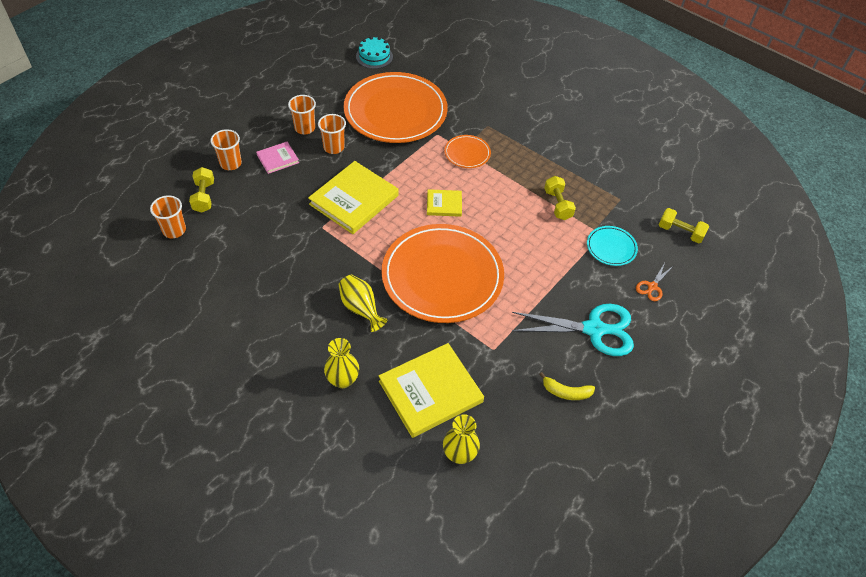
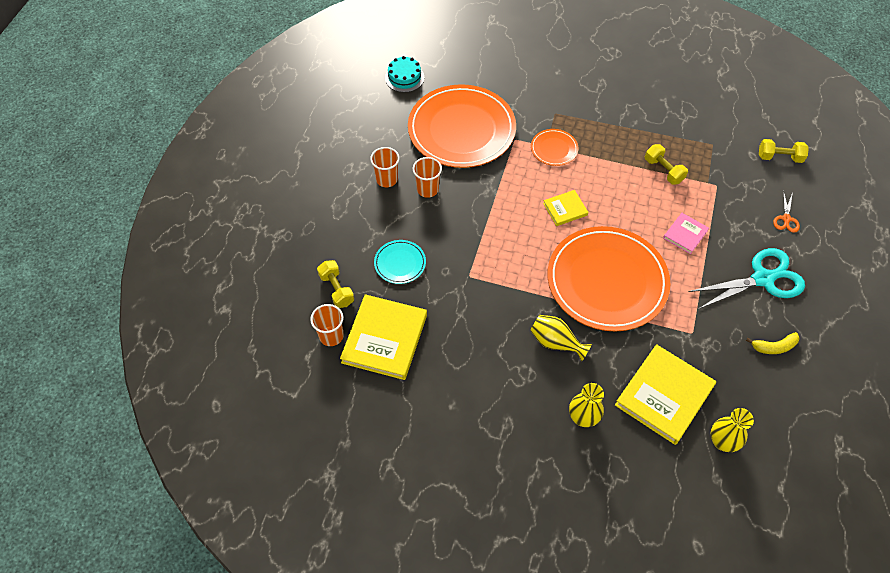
camera: 20 degrees left, 5 degrees up
(230, 163) = (339, 244): orange cup -> none
(278, 159) = (382, 222): pink book -> pink book (685, 234)
(354, 200) = (481, 236): yellow book -> yellow book (384, 338)
(611, 247) = (732, 195): turquoise plate -> turquoise plate (400, 263)

